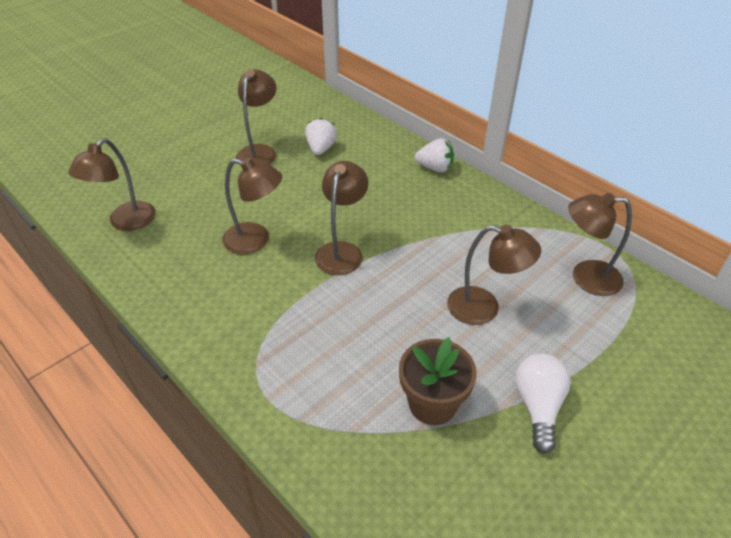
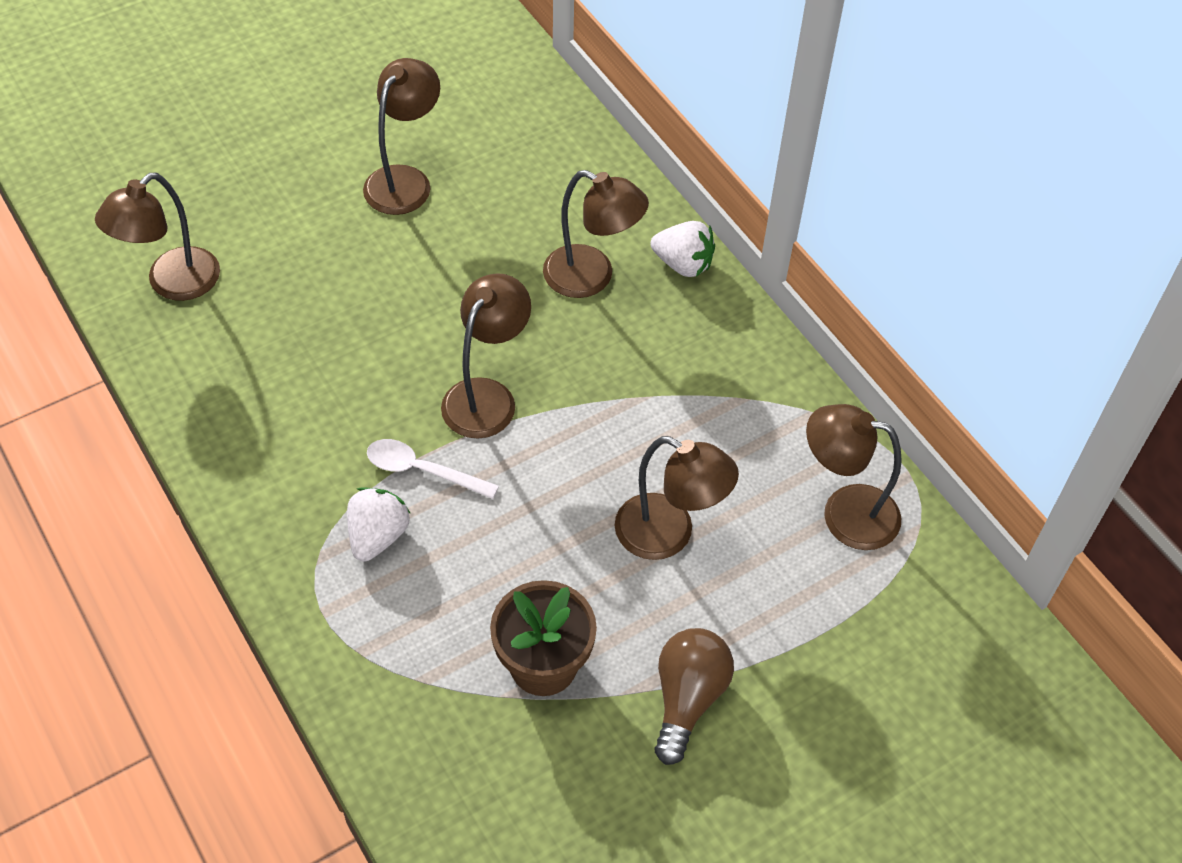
camera: 10 degrees right, 10 degrees up
(255, 240) = (361, 353): brown lamp -> brown lamp (591, 277)
(313, 299) = (422, 470): none -> white spoon
(321, 149) = (506, 191): white strawberry -> white strawberry (378, 536)
(538, 406) = (687, 699): white light bulb -> brown light bulb

